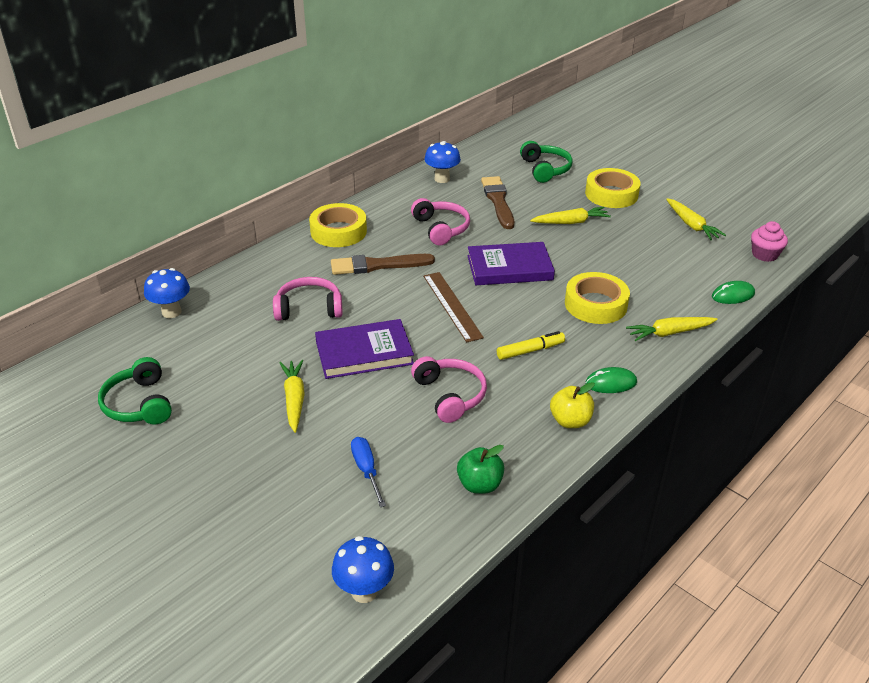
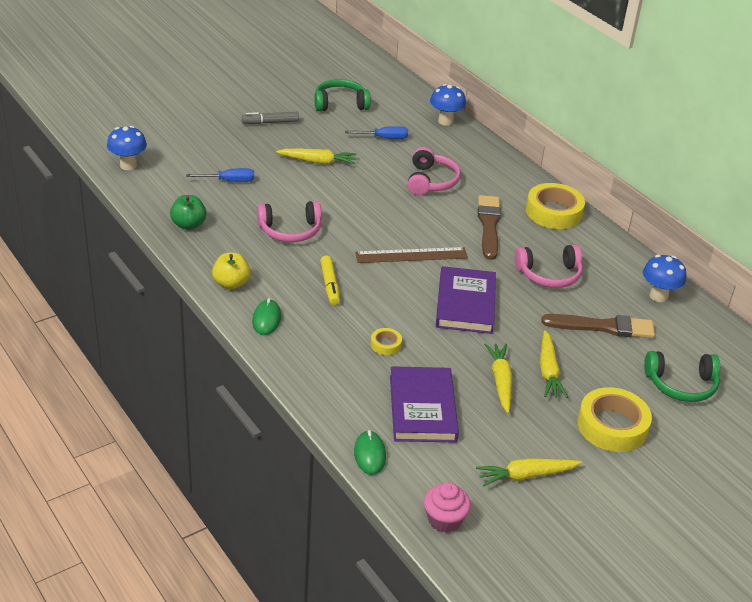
camera: 100 degrees right, 0 degrees up
(204, 462) = (270, 122): none -> grey marker
(222, 354) = (384, 138): none -> blue screwdriver
(364, 353) = (361, 199): purple book -> purple book (422, 408)
(595, 304) = (385, 344): yellow tape -> yellow tape, size x0.47
(669, 333) = (322, 381): yellow carrot -> yellow carrot (500, 381)

